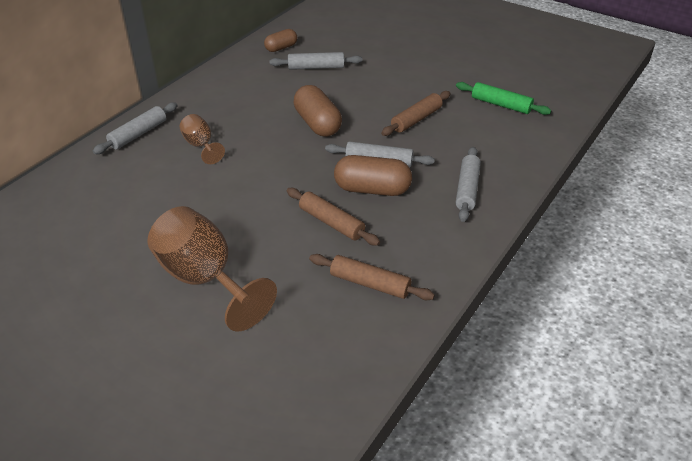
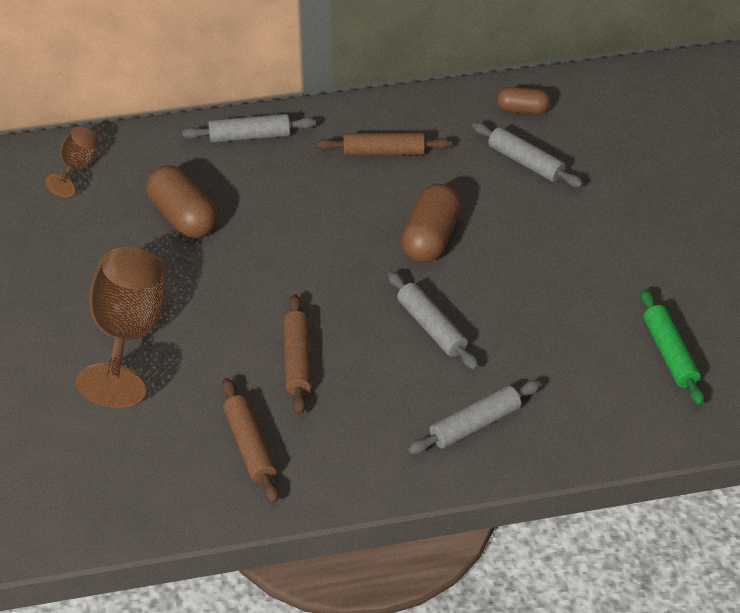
camera: 45 degrees right, 5 degrees up
(201, 146) = (288, 189): brown goblet -> brown goblet (78, 168)
(372, 189) = (381, 354): brown capsule -> brown capsule (183, 217)
(416, 119) = (542, 305): brown rolling pin -> brown rolling pin (384, 152)

